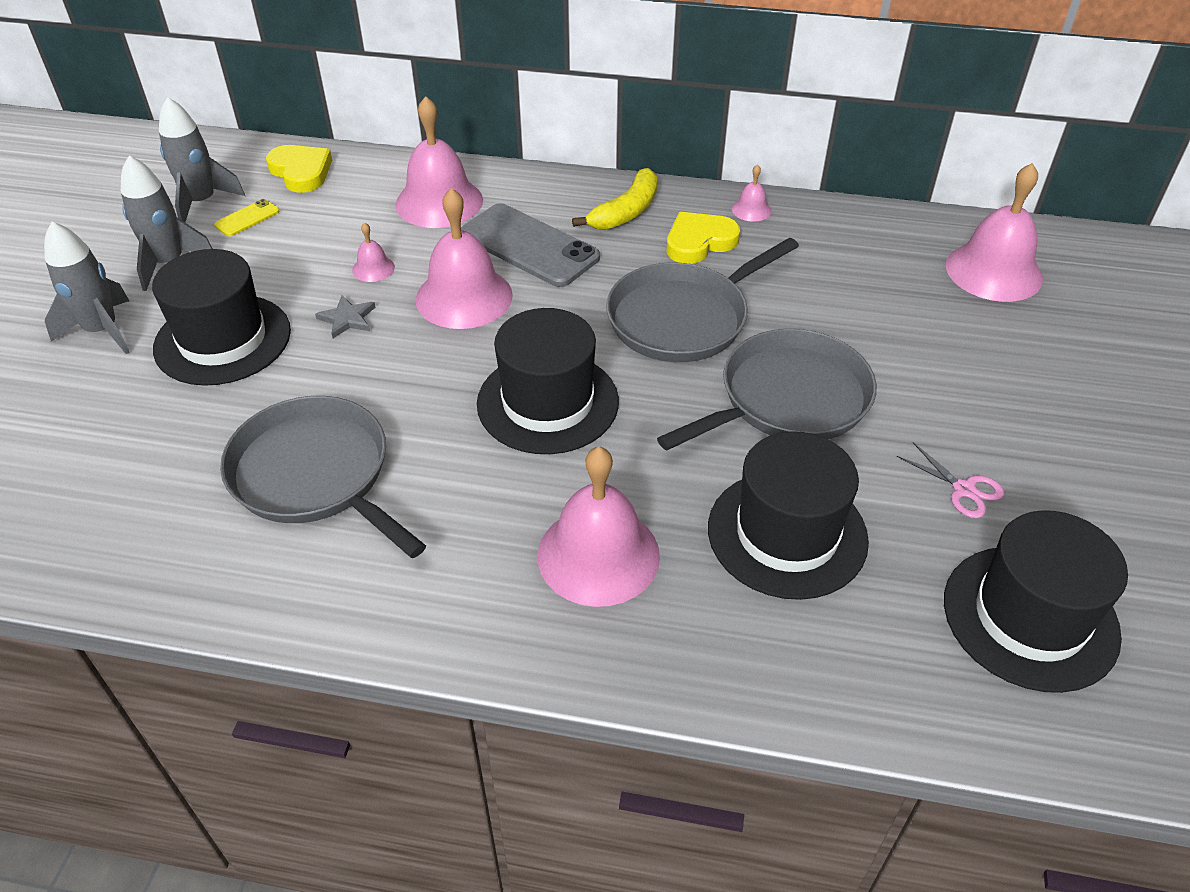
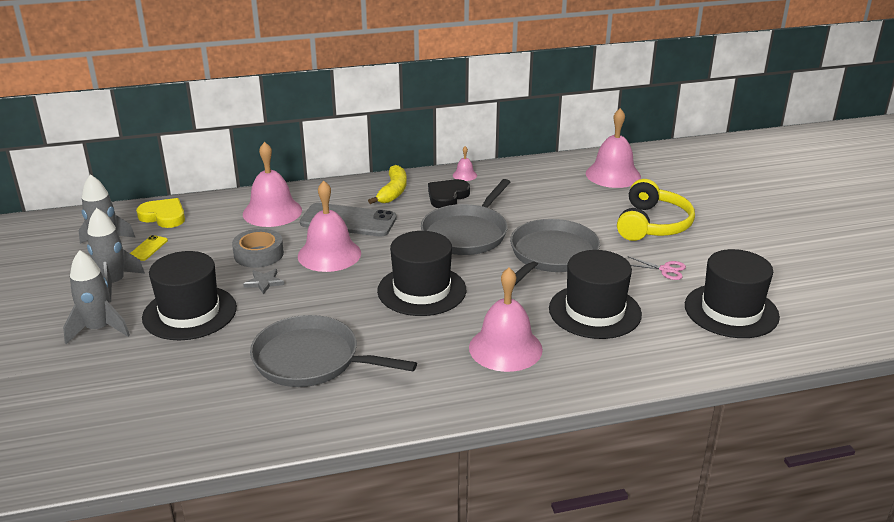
camera: 25 degrees left, 15 degrees down
(373, 268) = (258, 254): pink bell -> grey tape
(699, 242) = (447, 196): yellow heart -> black heart
(1000, 390) = (652, 224): none -> yellow headphones

